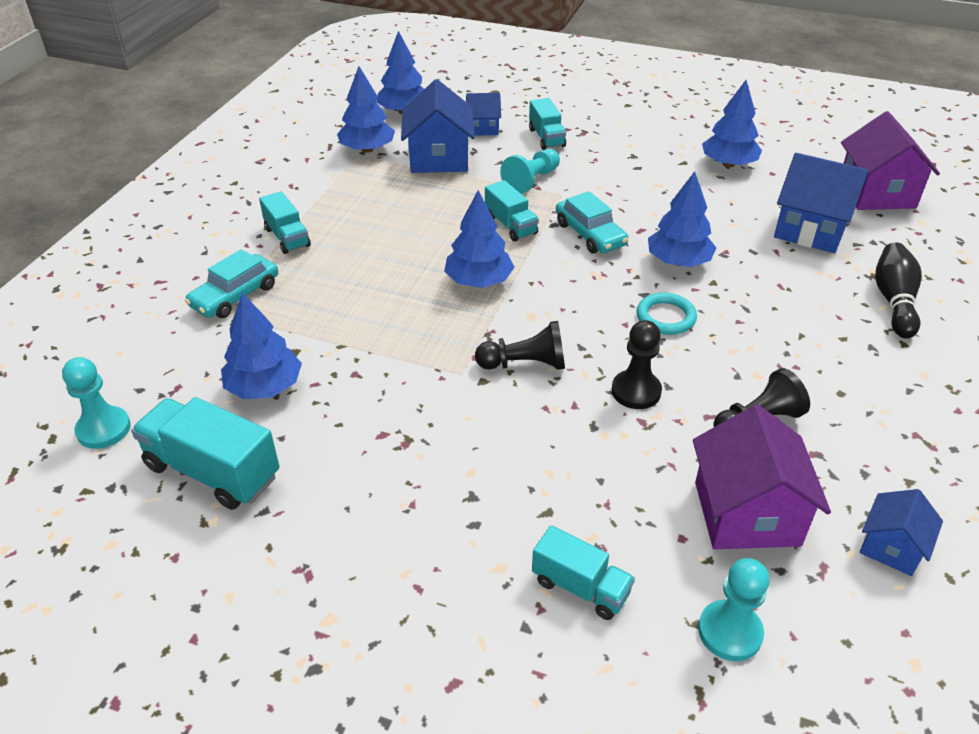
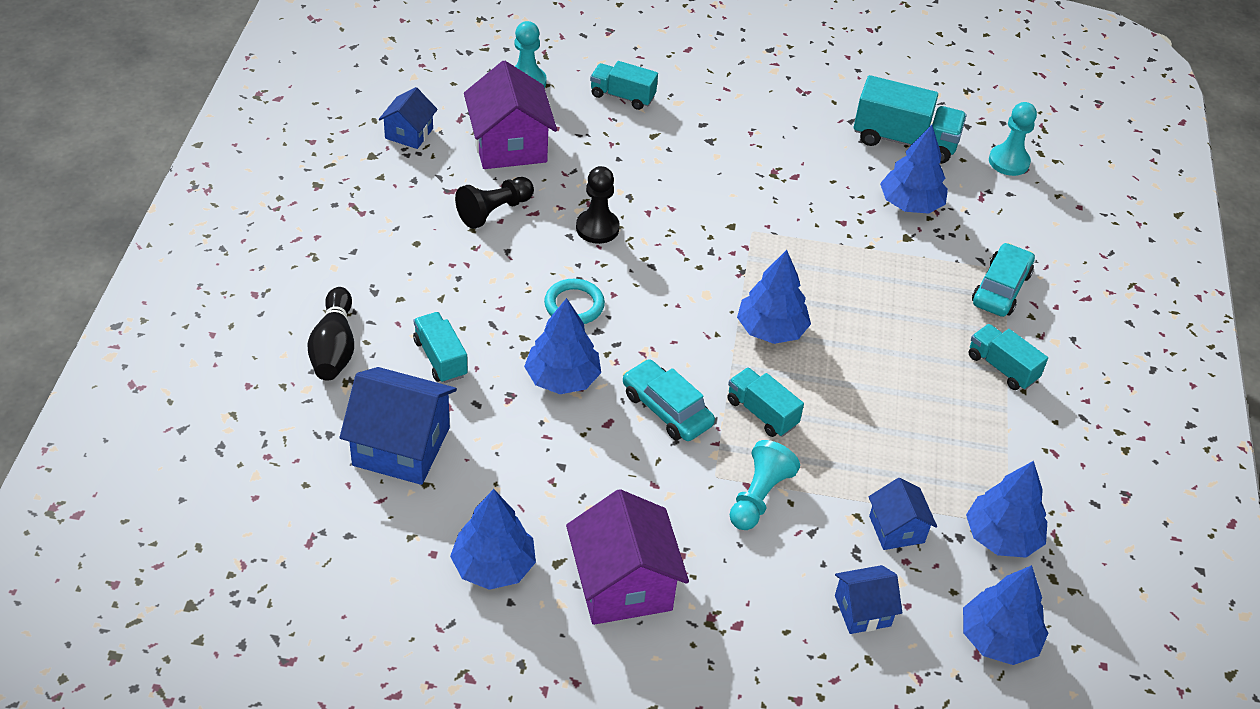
camera: 165 degrees right, 5 degrees up
(439, 158) = (896, 529): blue house -> blue house, size x0.56
(525, 364) = (699, 244): black pawn -> none
(546, 138) = (762, 597): turquoise truck -> turquoise truck (440, 358)
(876, 193) = (297, 525): purple house -> purple house (623, 585)

